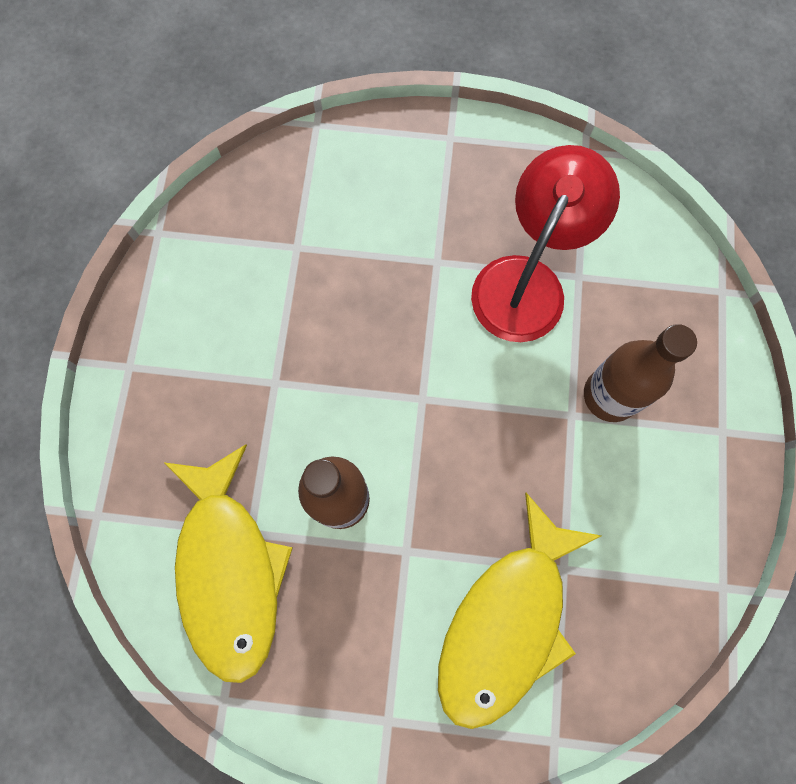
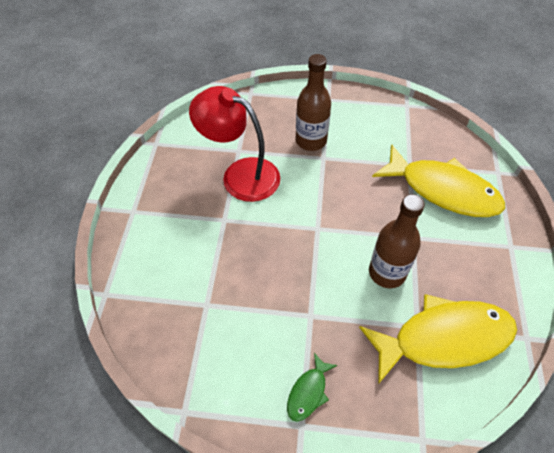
camera: 90 degrees left, 20 degrees down
(168, 376) = (308, 392): none -> green fish

